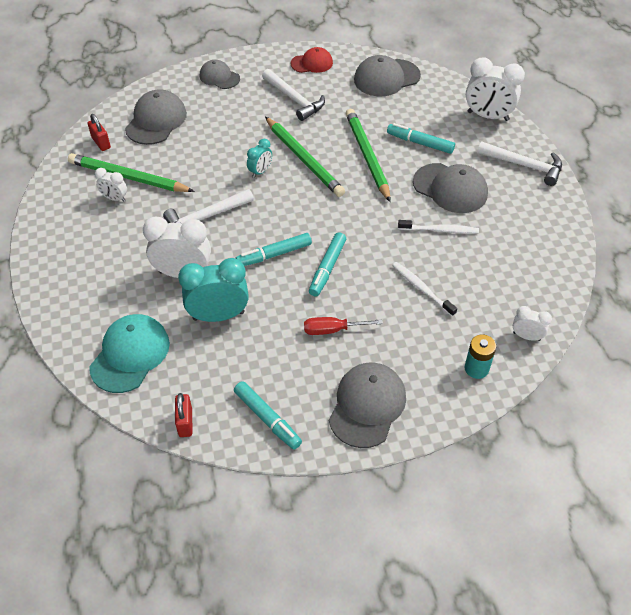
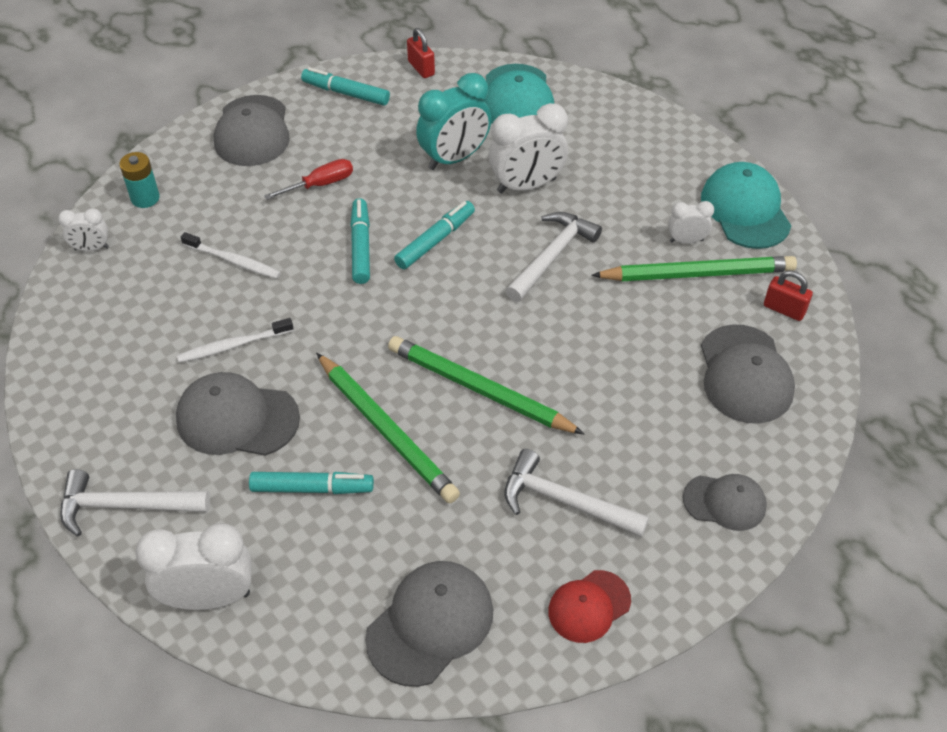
camera: 155 degrees right, 0 degrees up
(58, 205) = (745, 209): none -> turquoise cap
(260, 171) = (528, 346): turquoise clock -> none

